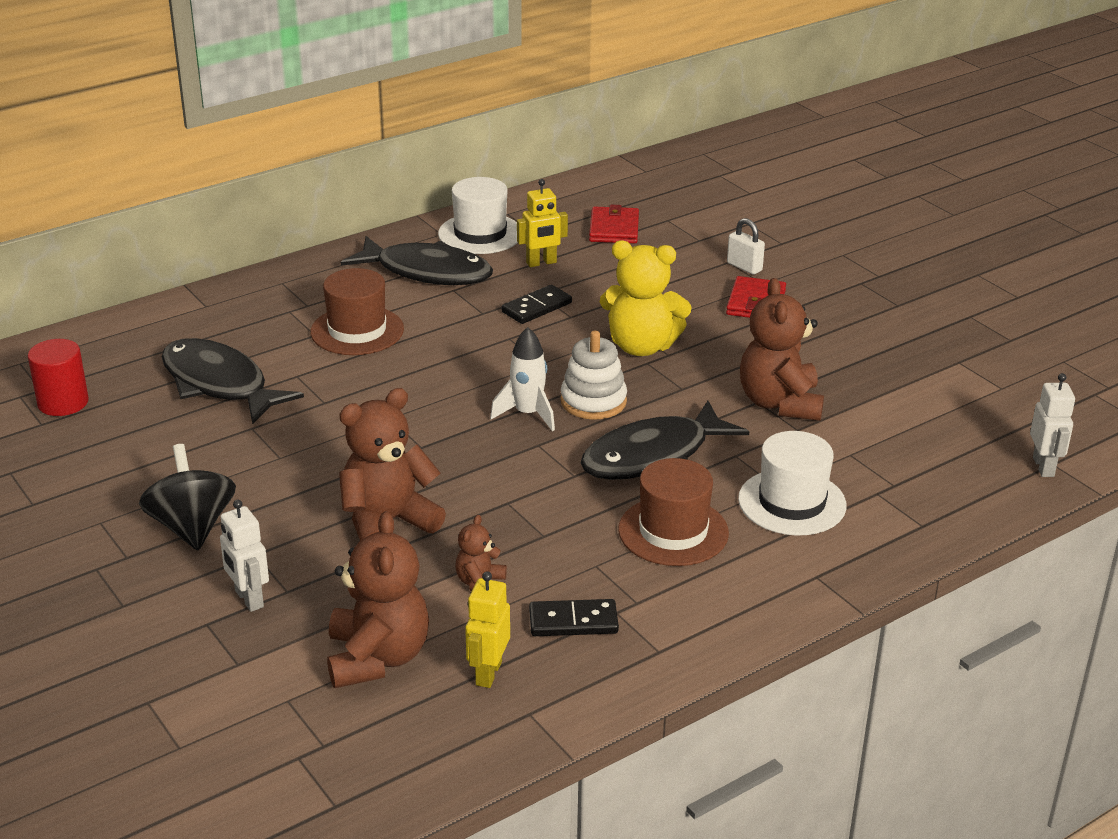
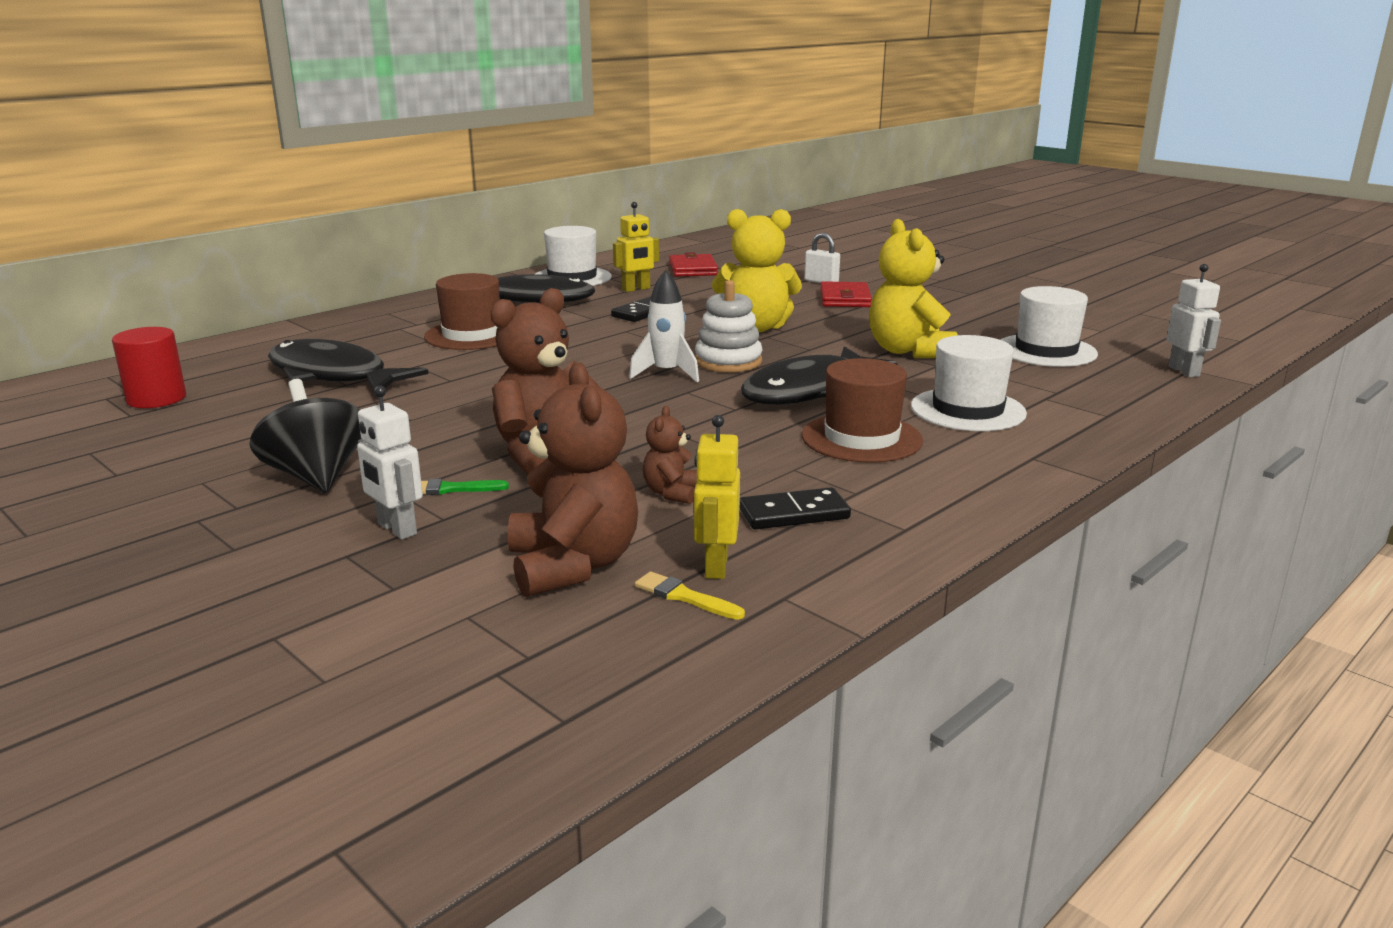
camera: 10 degrees left, 10 degrees down
(299, 556) = (451, 489): none -> green brush
(453, 702) = (685, 597): none -> yellow brush
(780, 403) = (908, 351): brown teddy bear -> yellow teddy bear
(921, 417) = (1046, 351): none -> white hat

